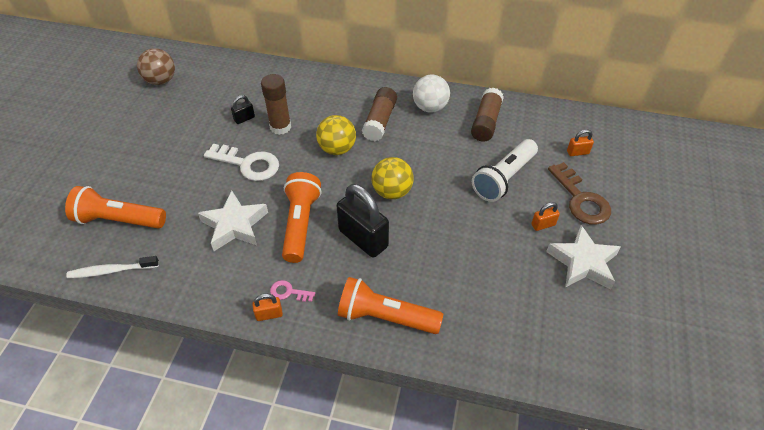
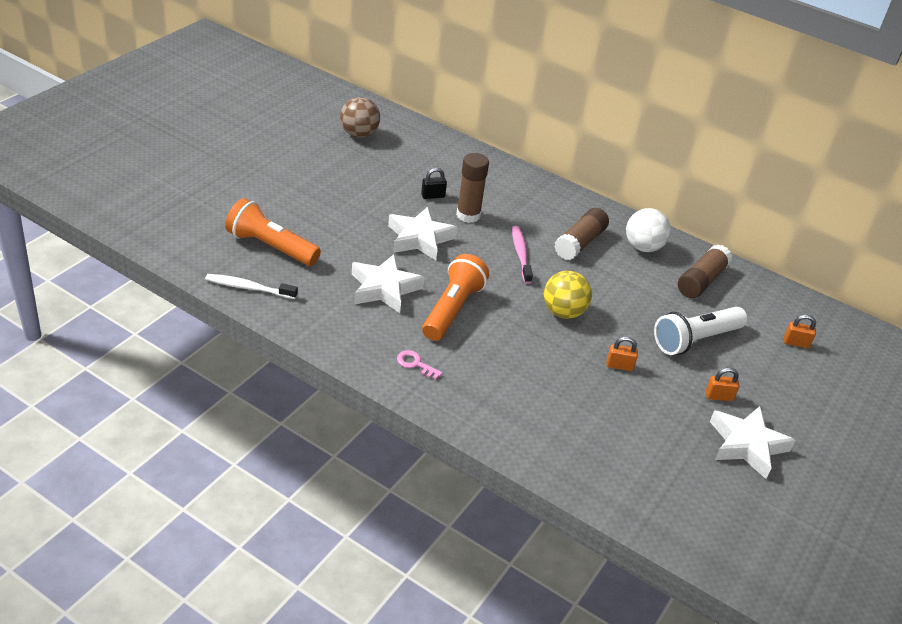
camera: 15 degrees right, 10 degrees down
(248, 164) = (420, 238): white key -> white star
(269, 314) = (388, 376): orange padlock -> orange padlock (619, 366)
(337, 149) = (521, 254): yellow ball -> pink toothbrush
(363, 238) = (513, 344): black padlock -> none
(385, 317) = (505, 419): orange flashlight -> none
(581, 199) = (775, 388): brown key -> none

